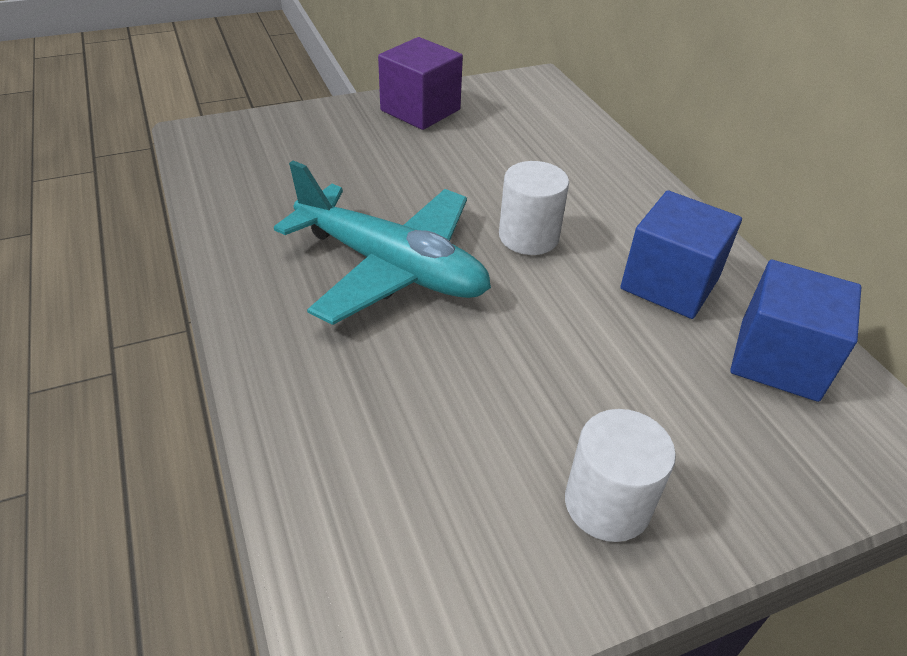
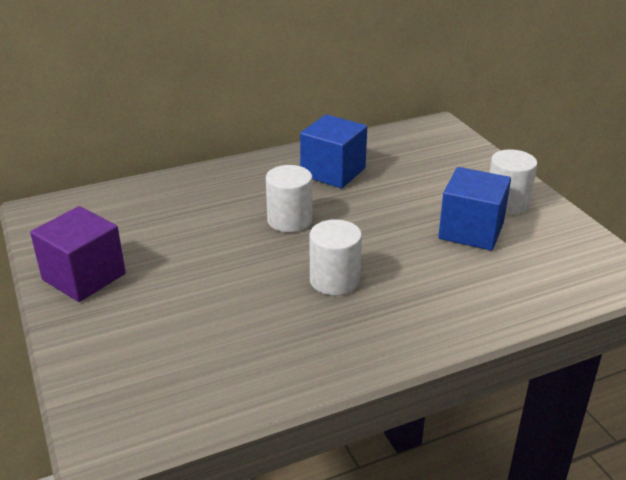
camera: 90 degrees left, 10 degrees down
(391, 267) = (334, 280): turquoise plane -> white cylinder
(778, 359) = (390, 148): blue cube -> blue cube (471, 231)

